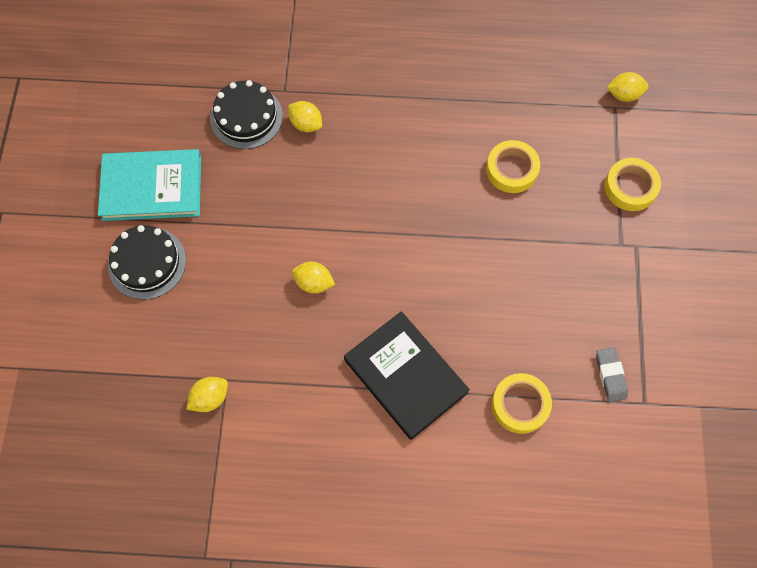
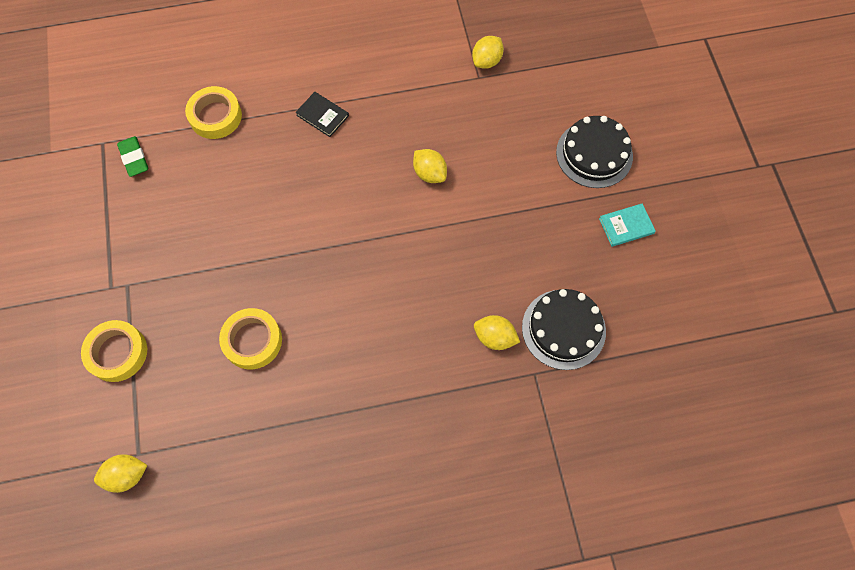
camera: 165 degrees right, 0 degrees up
(152, 187) = (626, 226): turquoise book -> turquoise book, size x0.45
(314, 283) = (429, 173): yellow lemon -> yellow lemon turned 45 degrees clockwise
(405, 376) = (322, 115): black book -> black book, size x0.45
(610, 375) = (134, 158): grey eraser -> green eraser

